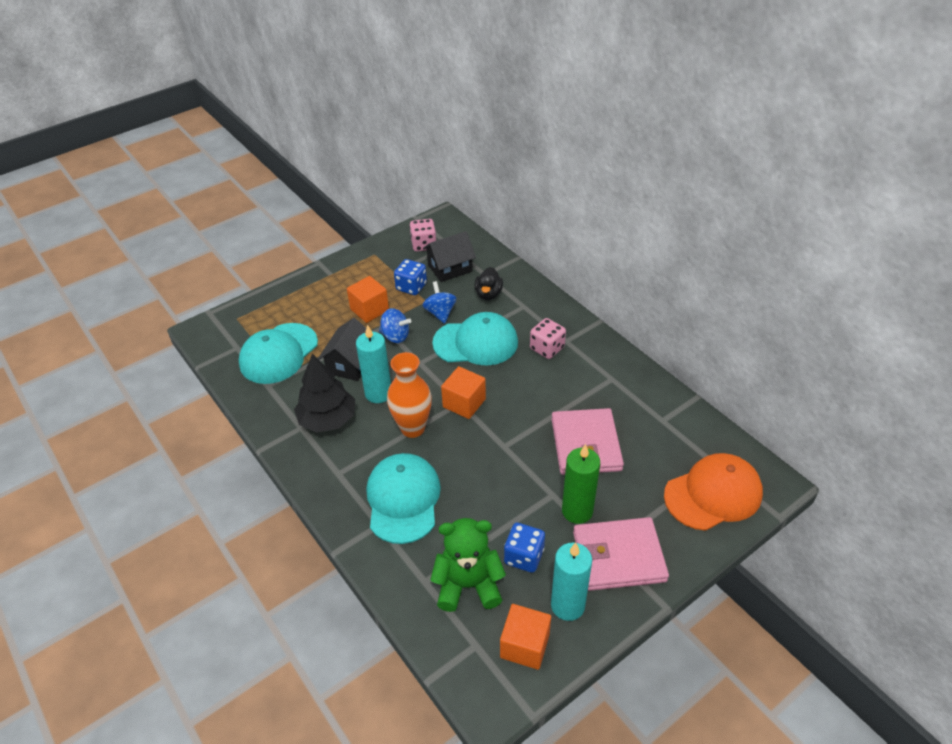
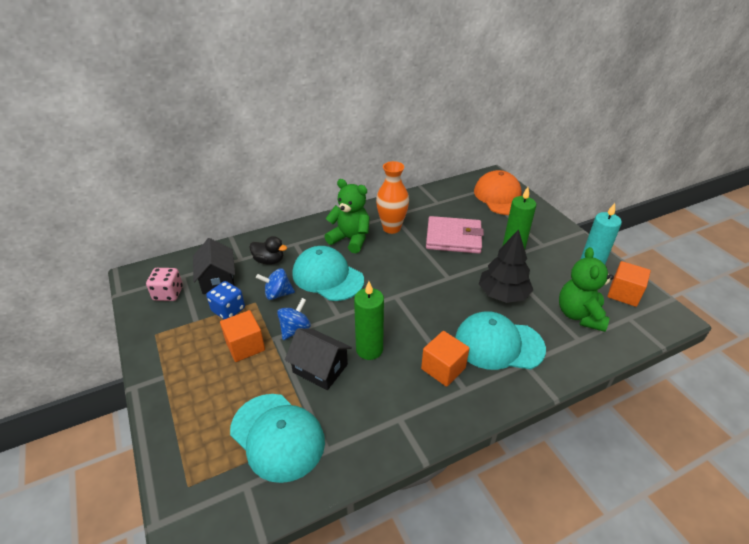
camera: 80 degrees left, 5 degrees down
(328, 419) = (394, 393): black tree -> black tree (503, 294)
(378, 393) = (369, 349): turquoise candle -> green candle
(412, 428) = (419, 329): orange vase -> orange vase (391, 228)
(464, 403) = (397, 293): orange cube -> orange cube (443, 368)
(476, 343) = (327, 277): turquoise cap -> turquoise cap turned 60 degrees counterclockwise
(524, 556) = (552, 283): blue dice -> none
(547, 348) = (350, 239): pink dice -> green teddy bear
(618, 556) = (549, 241): pink wallet -> none

